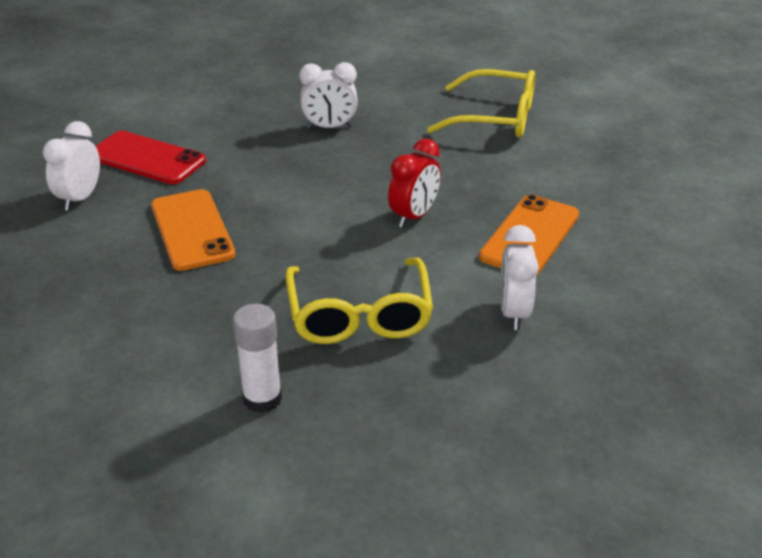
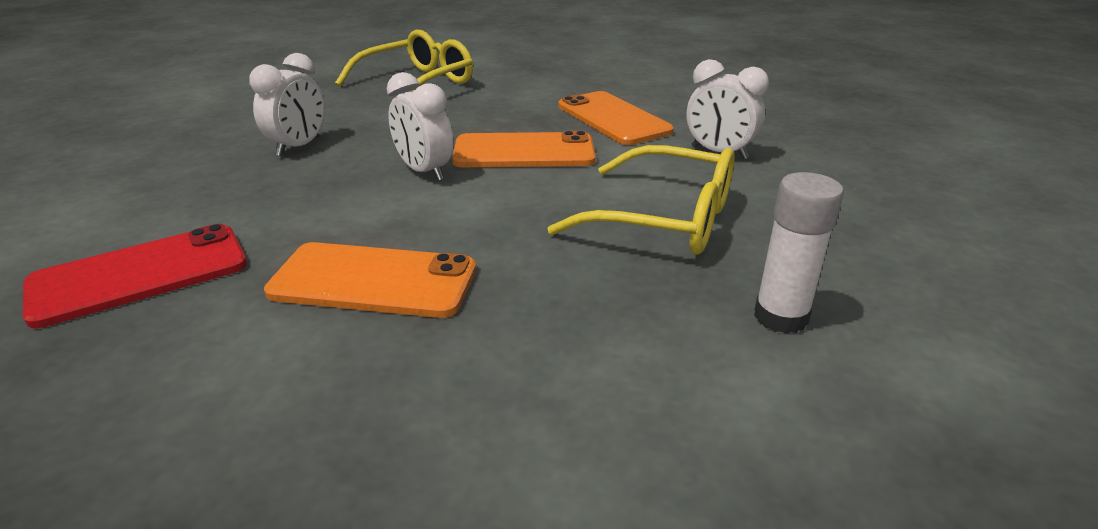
camera: 60 degrees left, 5 degrees down
(80, 198) = (136, 364): white clock -> white clock (424, 172)
(414, 216) = (524, 152): red clock -> orange phone

